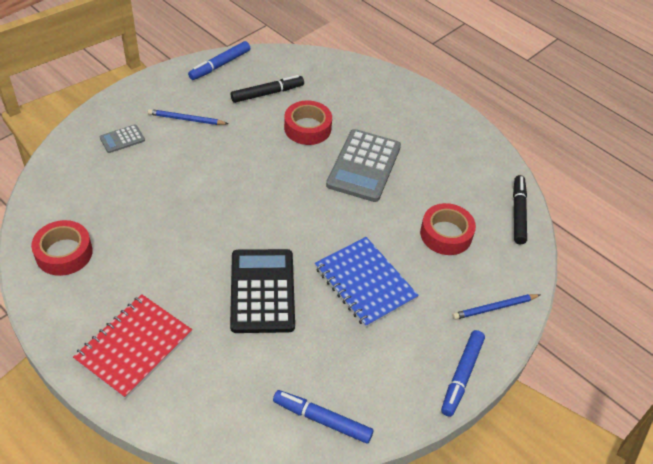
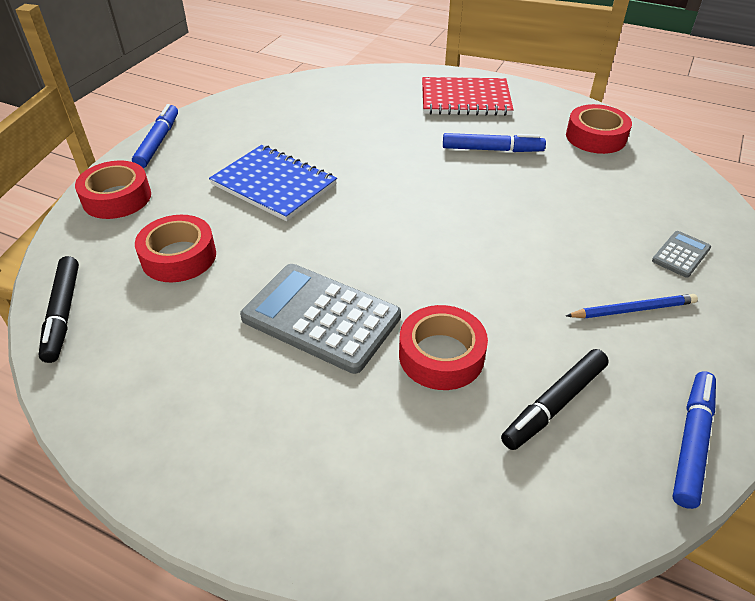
camera: 165 degrees right, 5 degrees down
(134, 347) = (465, 99): red notebook -> red notebook turned 75 degrees clockwise
(262, 291) = (381, 154): black calculator -> none
(322, 420) = (282, 96): blue marker -> blue marker (492, 150)
(364, 166) = (321, 317): grey calculator -> grey calculator turned 60 degrees counterclockwise
(494, 308) = (117, 198): blue pencil -> red tape

